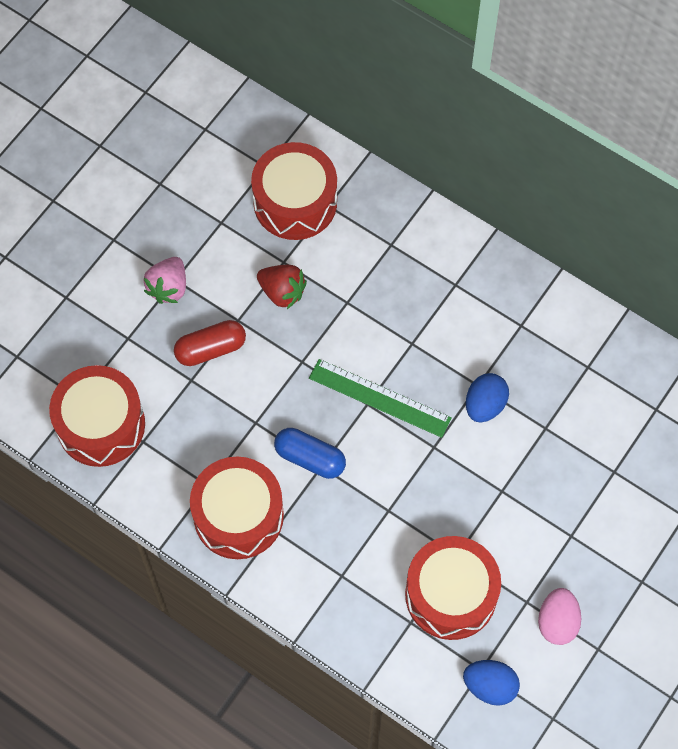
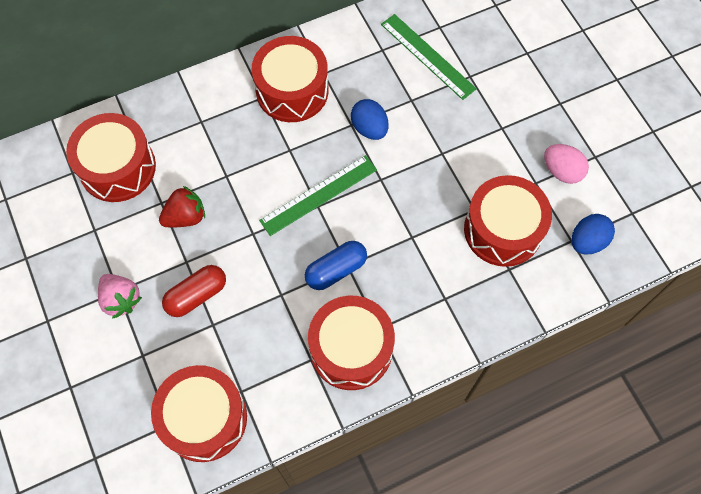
camera: 60 degrees left, 0 degrees up
(210, 349) = (196, 295): red capsule -> red capsule turned 45 degrees clockwise
(480, 307) = (292, 90): none -> red drum
(610, 416) = (428, 56): none -> green ruler

